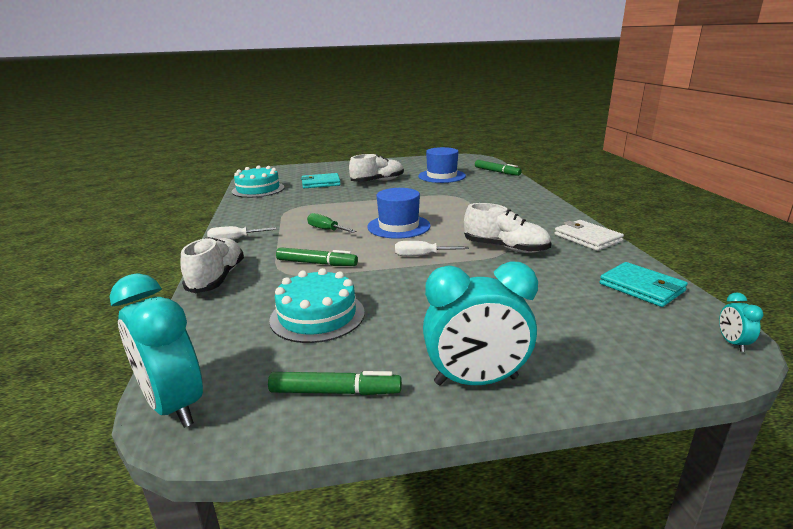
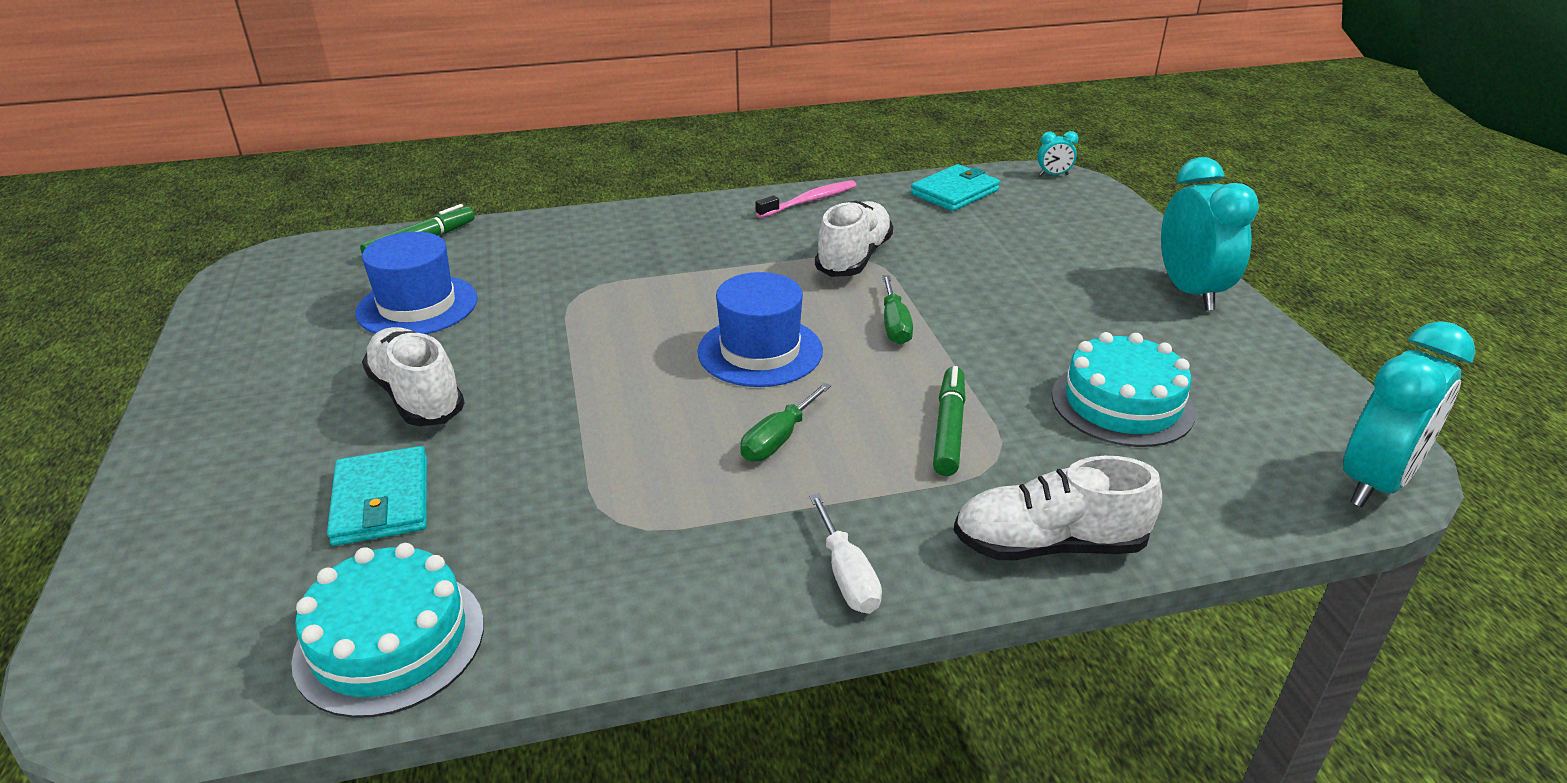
camera: 95 degrees left, 10 degrees up
(334, 391) = (1266, 371): green marker -> none
(421, 256) = (894, 325): white screwdriver -> green screwdriver
(587, 238) = (809, 201): white wallet -> pink toothbrush

